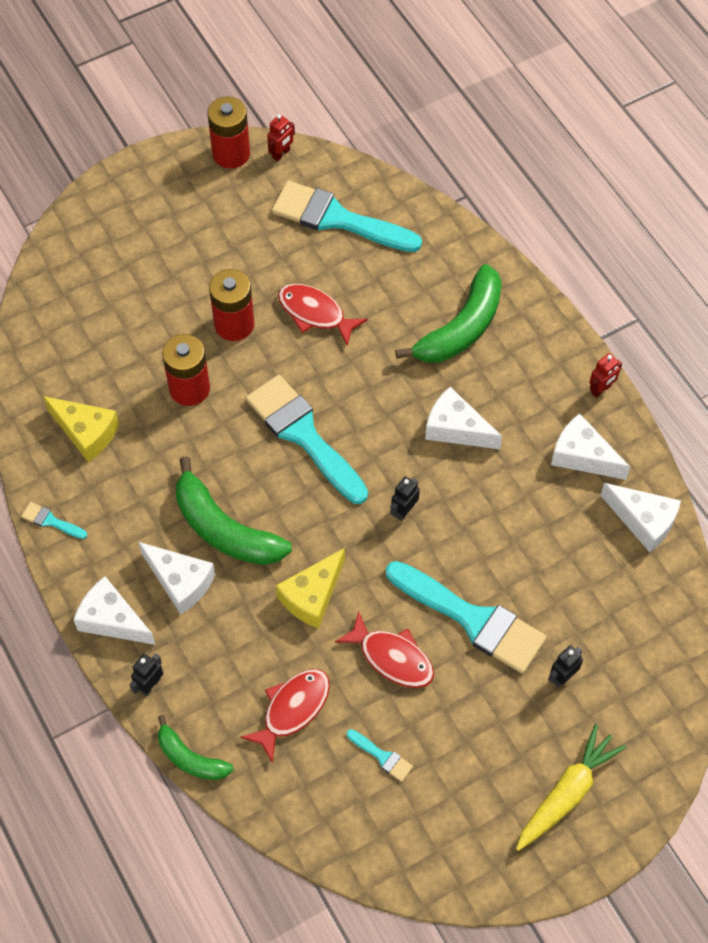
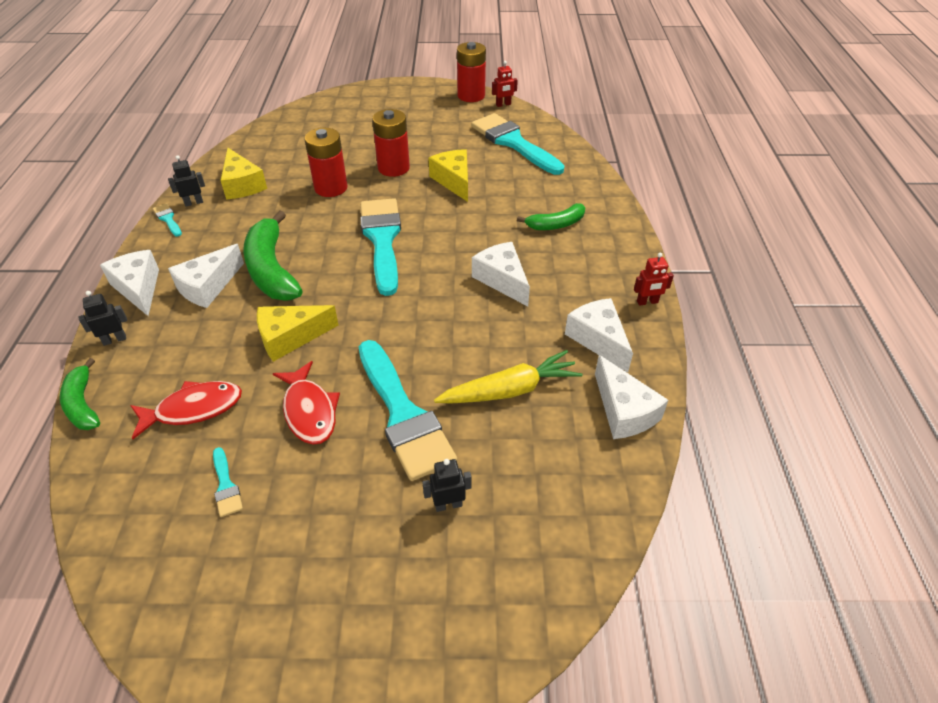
camera: 30 degrees right, 15 degrees down
(180, 581) = (208, 286): white cheese -> white cheese turned 60 degrees clockwise
(315, 313) = (454, 181): red fish -> yellow cheese
(404, 511) = (414, 314): black robot -> black robot (194, 203)
(461, 328) = (556, 224): green banana -> green banana, size x0.58
(567, 793) = (364, 623): yellow carrot -> yellow carrot (510, 390)

